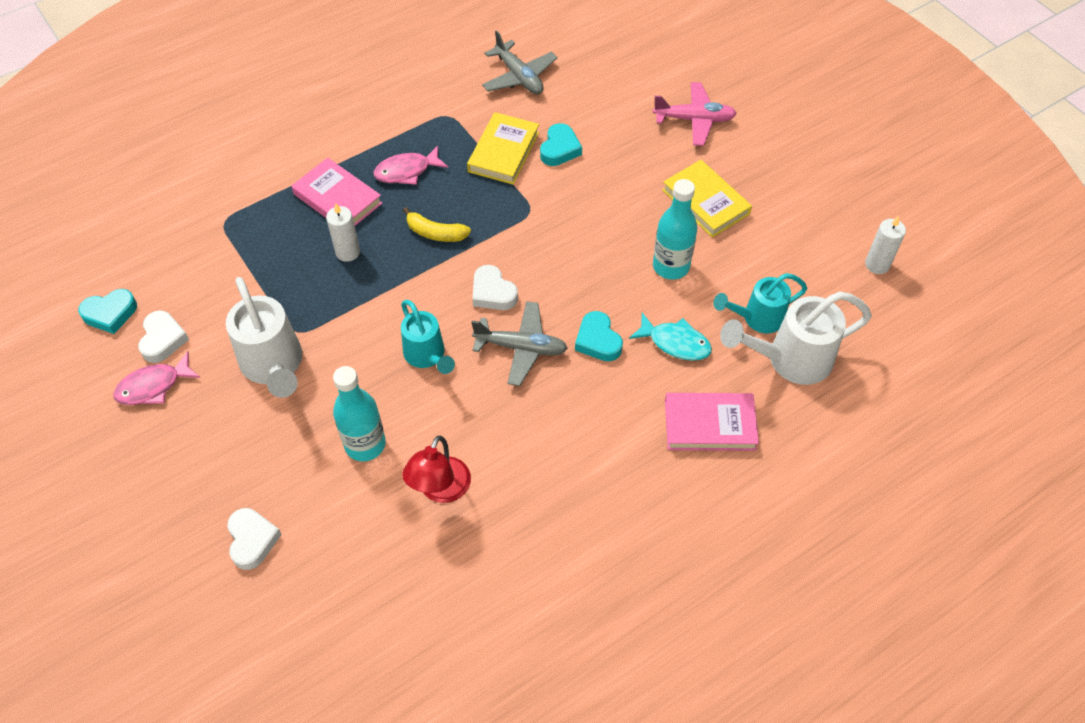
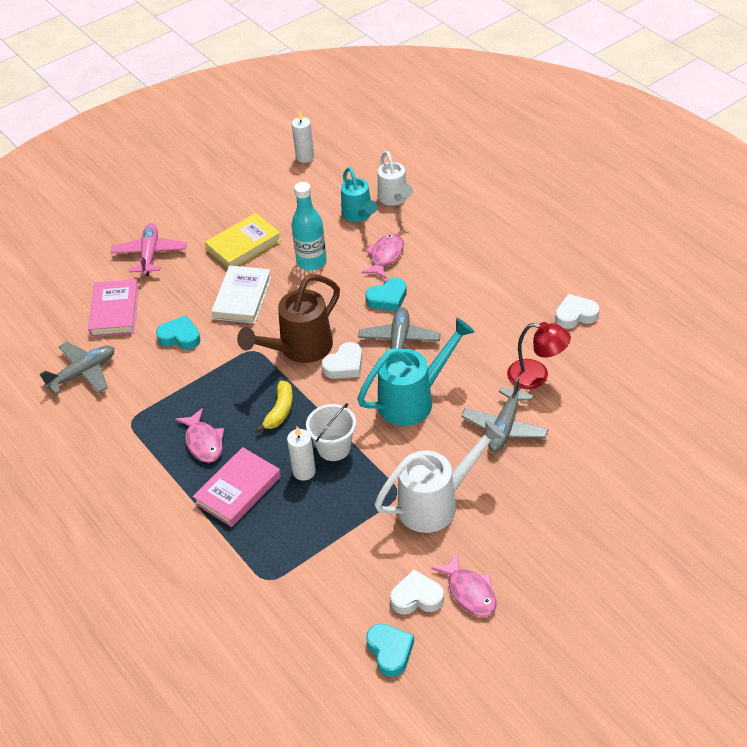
camera: 90 degrees left, 10 degrees down
(252, 540) = (605, 485): white heart -> white heart (575, 315)
(365, 444) = (504, 427): turquoise bottle -> grey plane
(373, 278) = (334, 448): none -> white bucket
(427, 356) = (414, 399): turquoise watering can -> turquoise watering can, size x1.53
(504, 152) = (182, 374): yellow book -> none
(524, 251) = (299, 349): none -> brown watering can
(614, 201) = (242, 298): none -> white book
(675, 343) = (385, 256): turquoise fish -> pink fish
(709, 425) = (455, 236): pink book -> pink book (115, 311)
(789, 360) = (395, 199): white watering can -> white watering can, size x0.65

